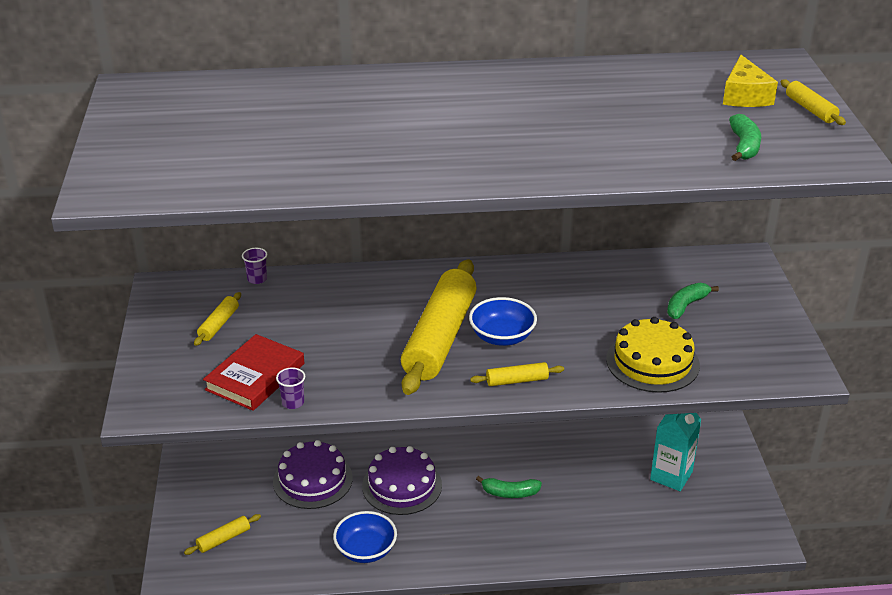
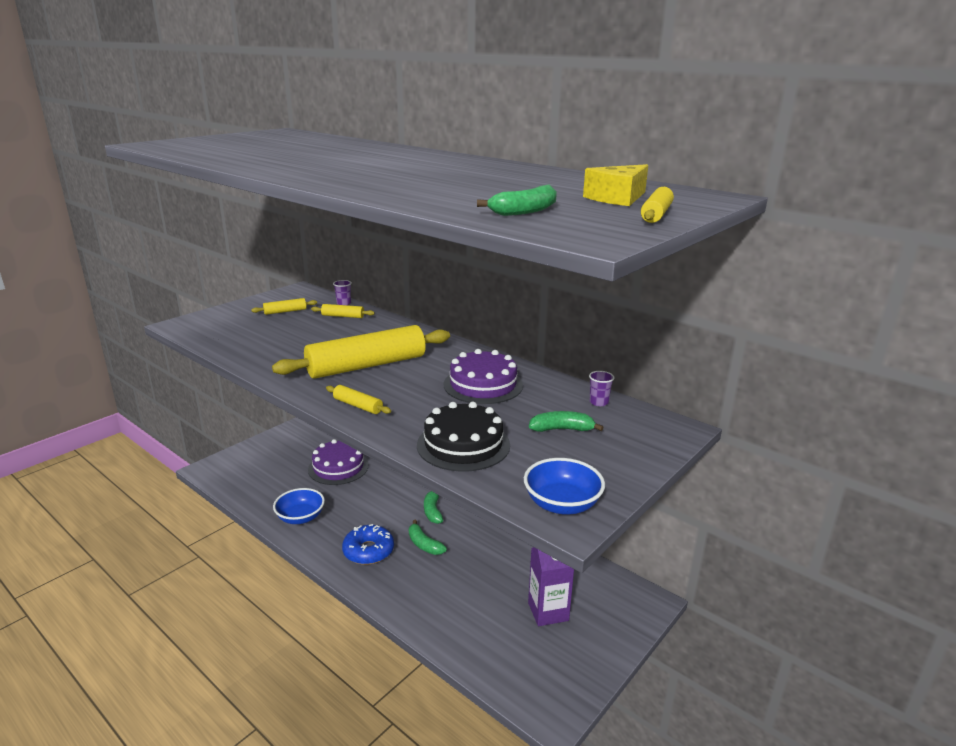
camera: 45 degrees right, 10 degrees down
(223, 539) = (255, 466): yellow rolling pin -> yellow rolling pin (343, 316)
(255, 377) = (248, 336): red book -> none
(293, 402) = (235, 354): purple cup -> purple cup (598, 402)
(402, 485) = (374, 499): purple cake -> purple cake (483, 385)
(469, 459) = (432, 511): none -> green banana
(476, 532) = (368, 551): none -> blue donut
(502, 337) = (401, 382): blue bowl -> blue bowl (562, 504)
(652, 362) = (463, 445): yellow cake -> black cake
(671, 476) = (548, 611): turquoise carton -> purple carton

